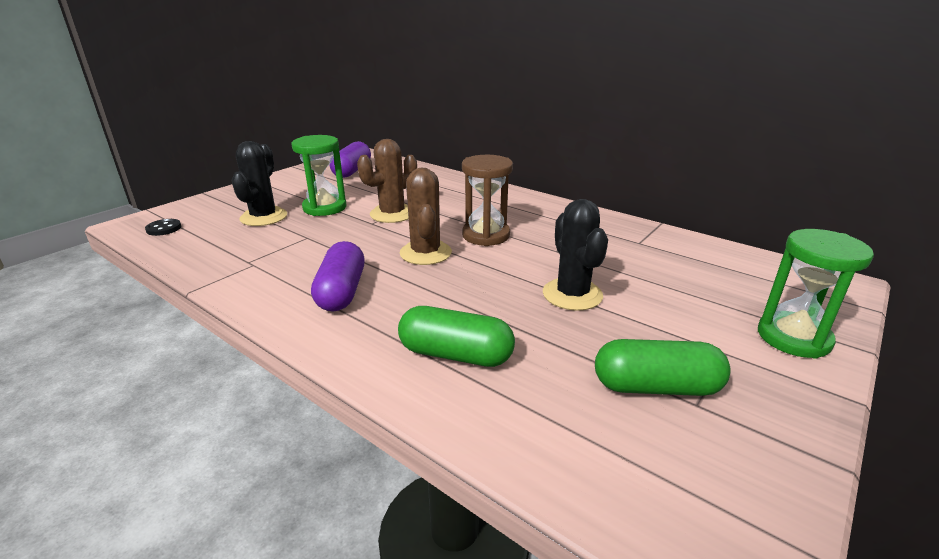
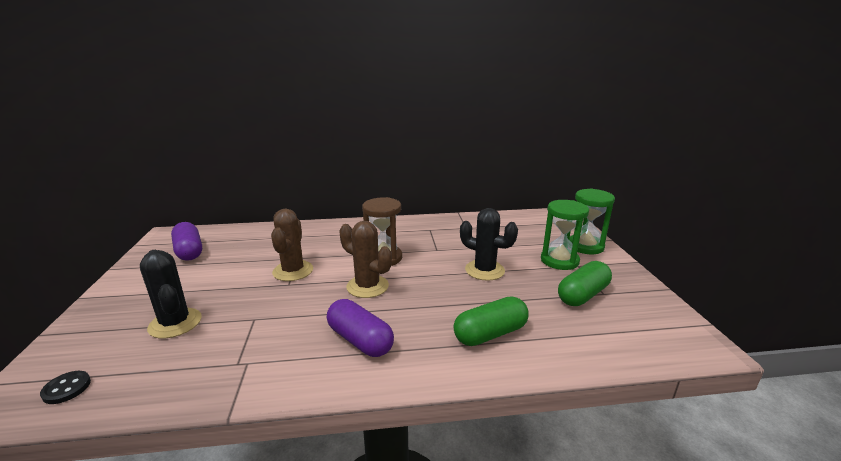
camera: 45 degrees left, 5 degrees down
(324, 208) = (223, 290): green hourglass -> green hourglass (559, 261)

